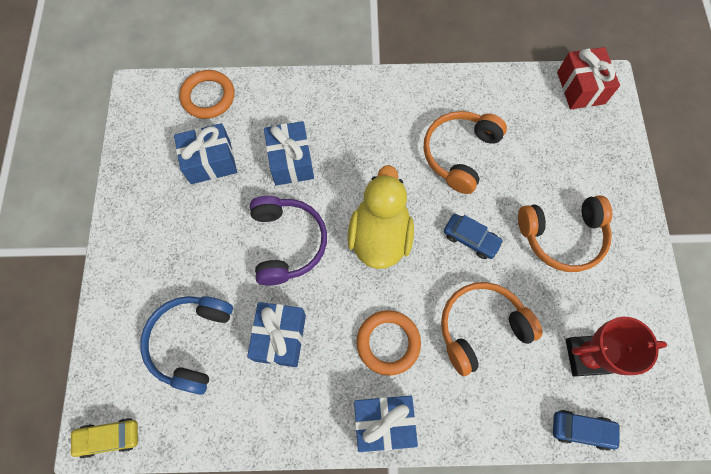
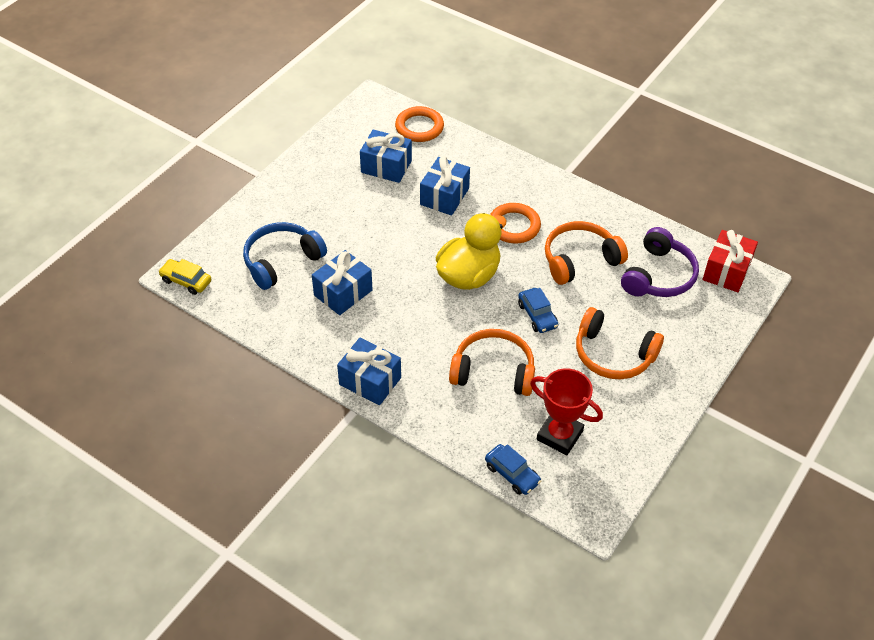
camera: 35 degrees right, 20 degrees down
(287, 243) = (397, 242): purple headphones -> purple headphones (658, 275)
(388, 343) = (416, 339): orange ring -> orange ring (514, 226)

